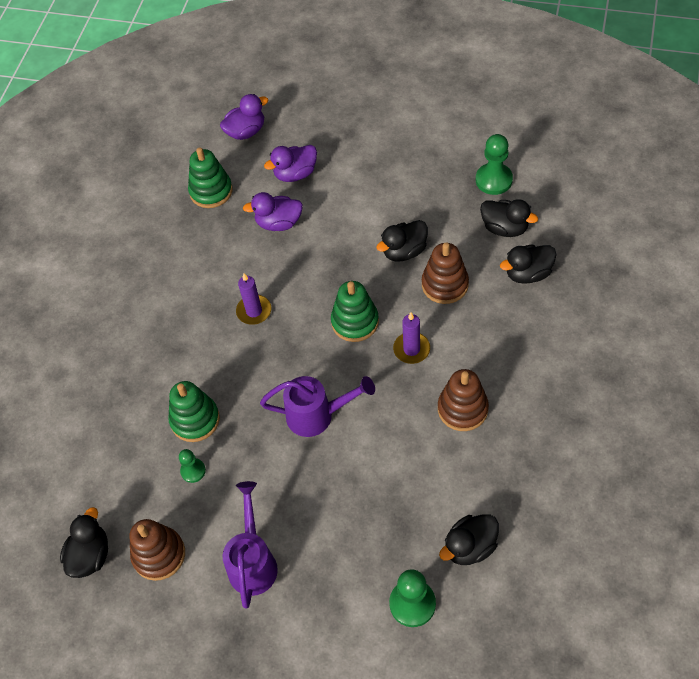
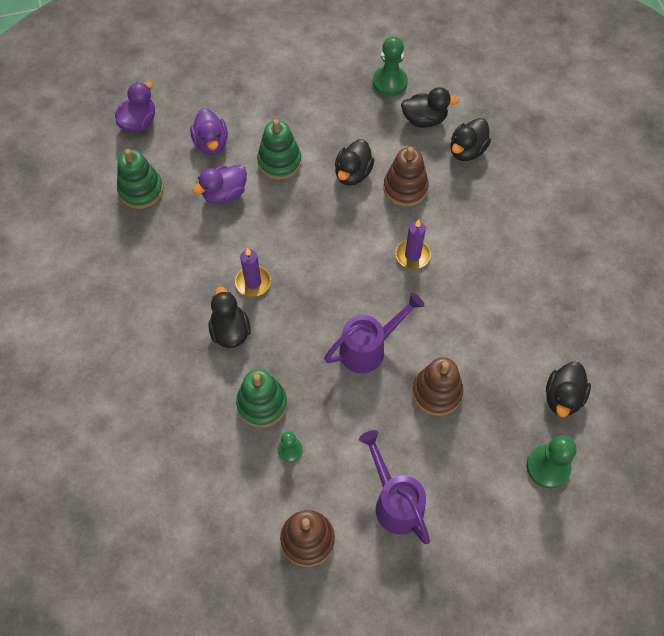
camera: 35 degrees left, 5 degrees up
(90, 555) = (244, 573): black duck -> black duck (230, 331)
(295, 174) = (211, 143): purple duck -> purple duck turned 45 degrees counterclockwise
(355, 322) = (349, 253): green stacking toy -> green stacking toy (279, 162)
(462, 409) = (486, 286): brown stacking toy -> brown stacking toy (437, 392)

